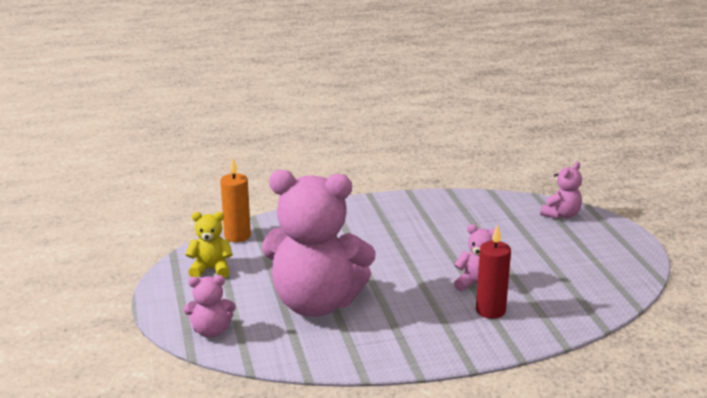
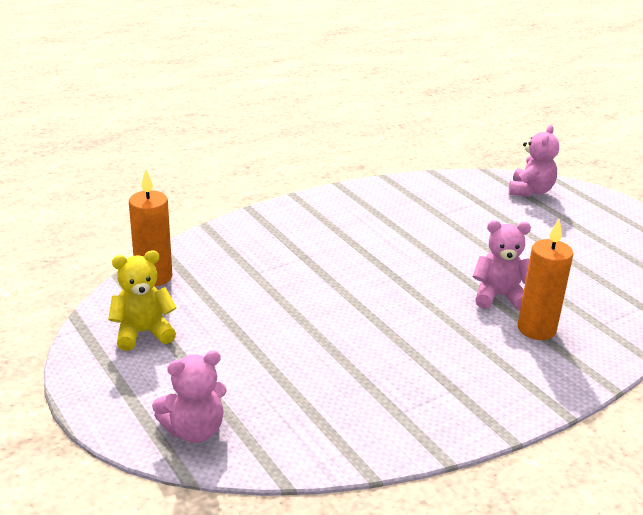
camera: 20 degrees left, 5 degrees up
(316, 303) = (316, 358): pink teddy bear -> none
(490, 311) = (536, 329): red candle -> orange candle

